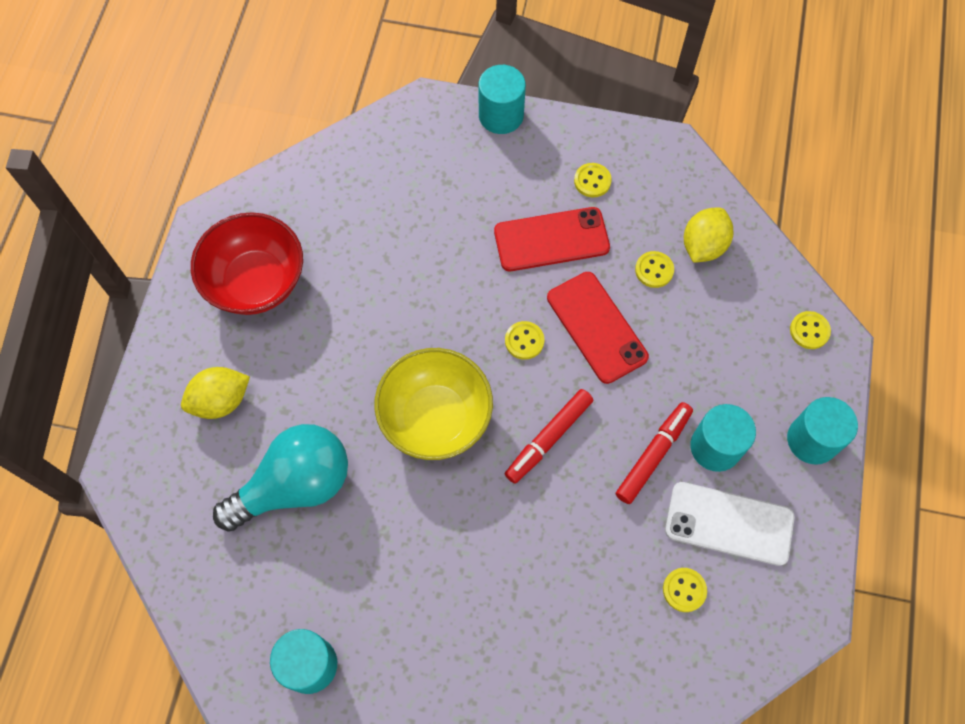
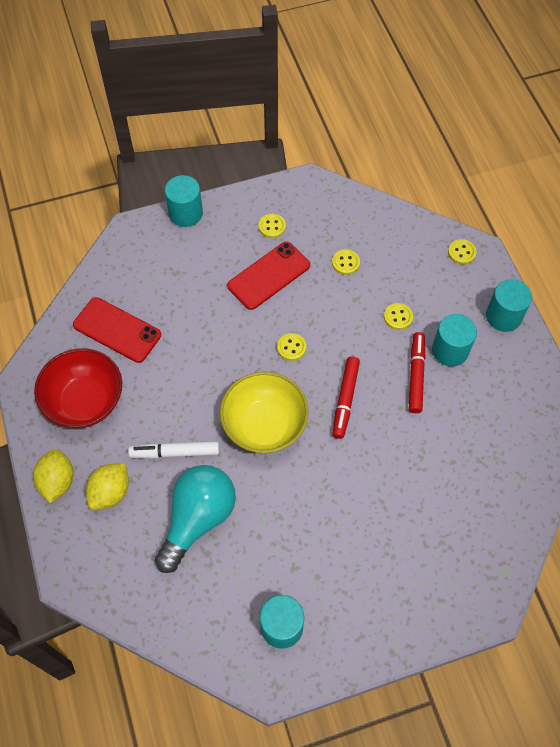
camera: 30 degrees left, 5 degrees down
(316, 394) = (175, 452): none -> white marker
(596, 327) = (332, 315): red phone -> red phone (117, 330)
(684, 590) = (485, 446): yellow button -> yellow button (398, 317)
(703, 246) = (366, 233): yellow lemon -> yellow lemon (57, 481)
(729, 523) = (486, 392): white phone -> none

